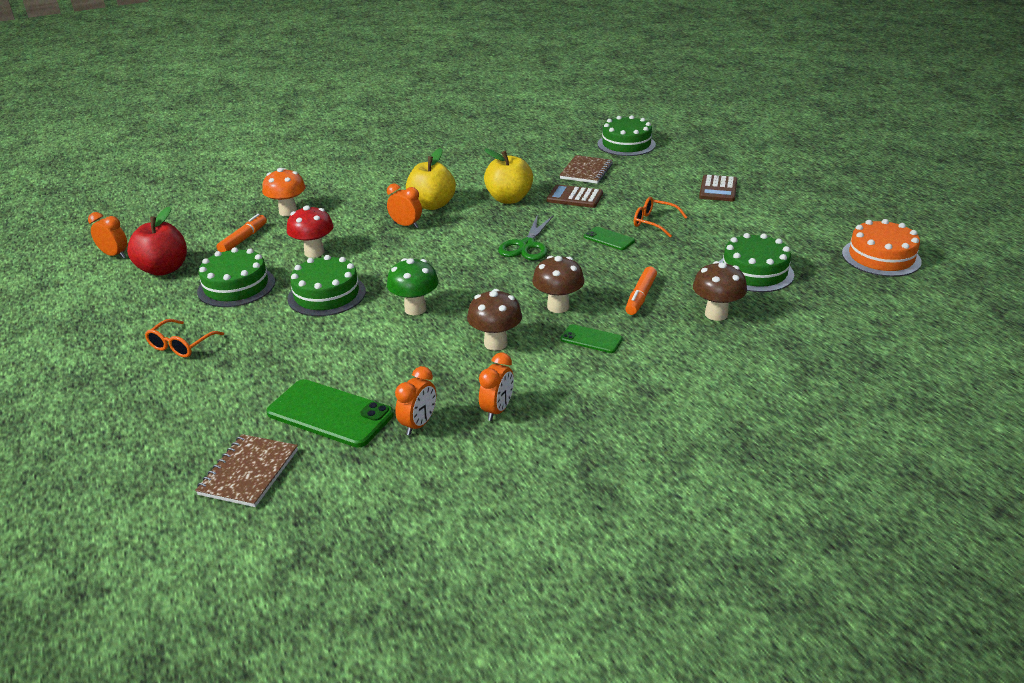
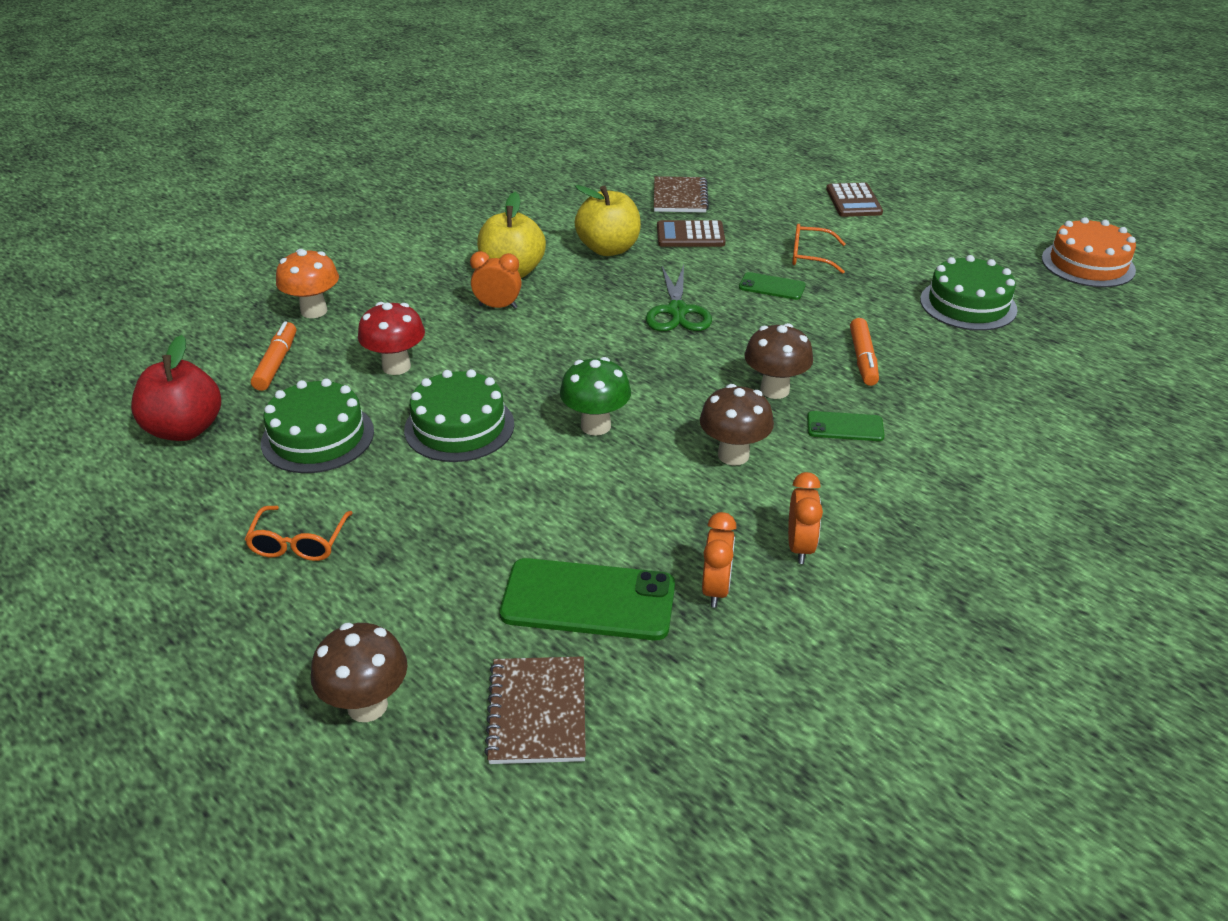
camera: 20 degrees left, 5 degrees up
(115, 255) = (88, 420): orange clock -> none
(626, 144) = (703, 153): green cake -> none
(716, 314) = (963, 367): brown mushroom -> brown mushroom (367, 705)

